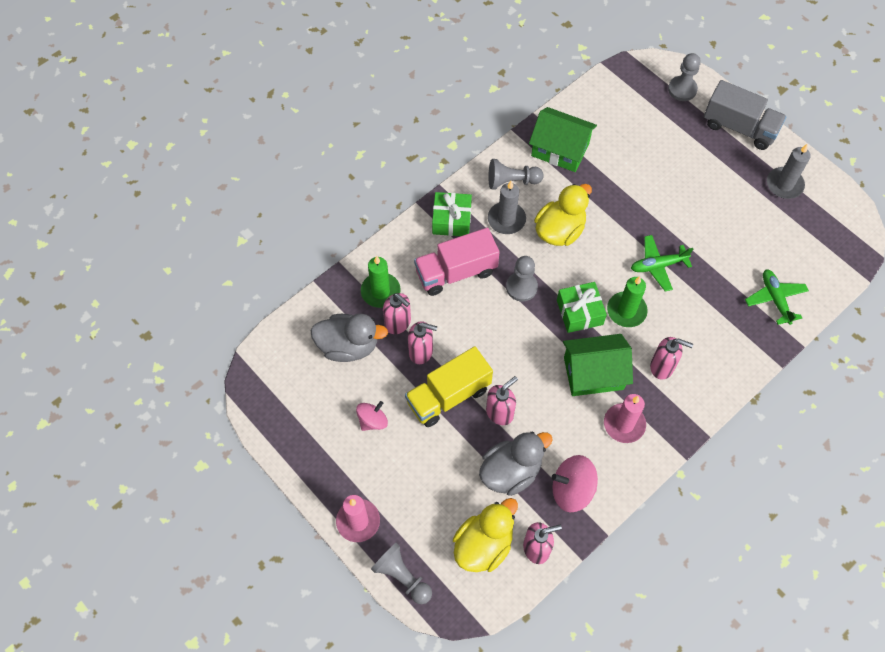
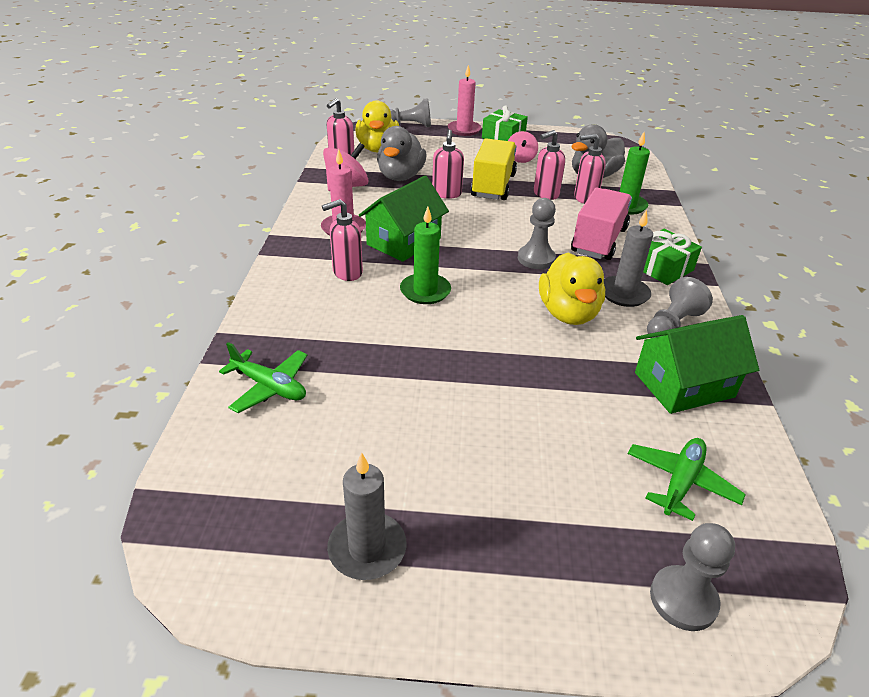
camera: 135 degrees right, 25 degrees down
(579, 312) = (465, 269): green gift -> green gift (503, 137)
(658, 265) = (437, 341): green plane -> green plane (680, 482)
(739, 127) = (526, 600): grey truck -> none

